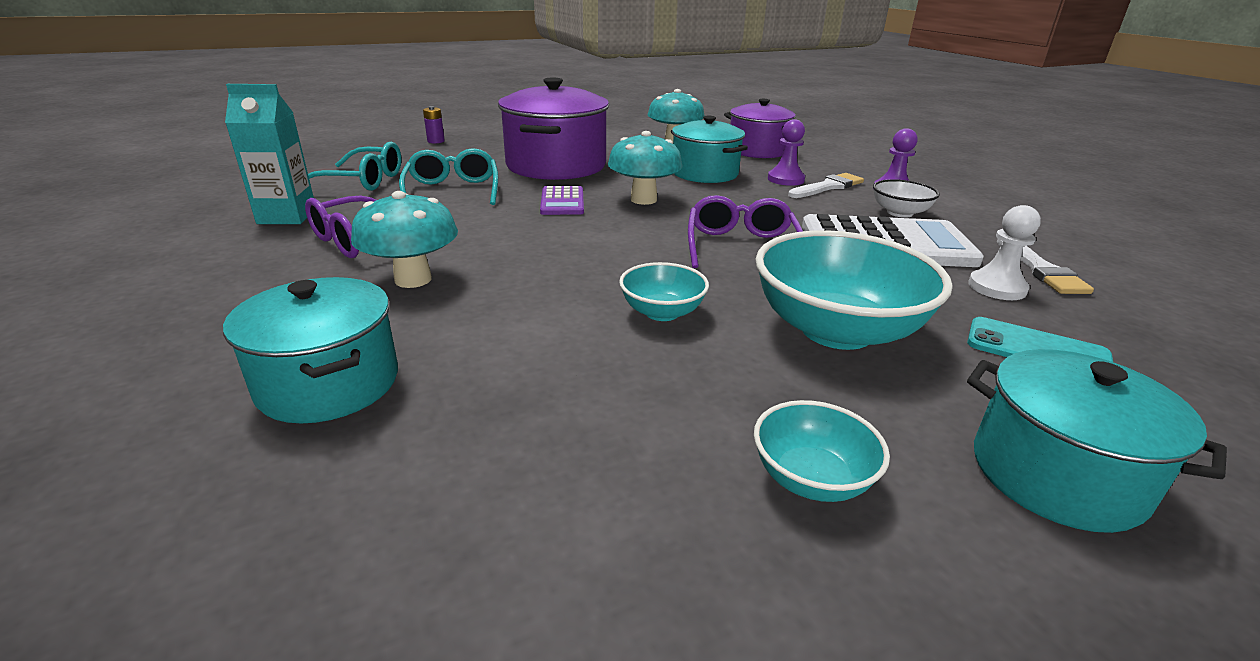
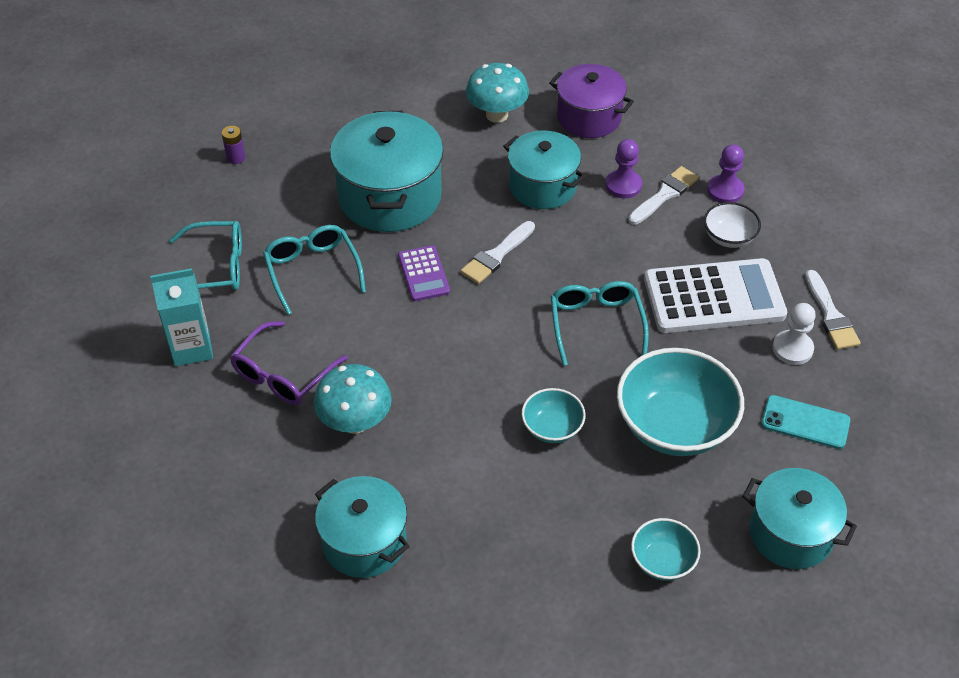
camera: 10 degrees left, 20 degrees up
(556, 166) = (390, 196): purple pot -> turquoise pot
(643, 200) = (496, 255): turquoise mushroom -> white brush
(741, 246) = (596, 324): purple glasses -> turquoise glasses

